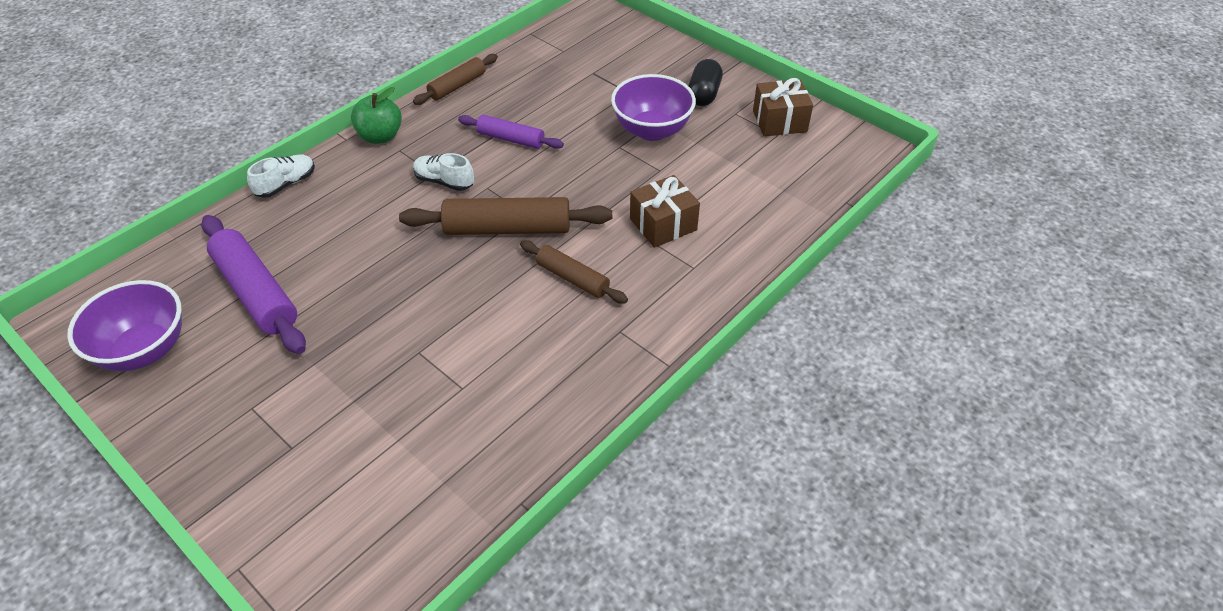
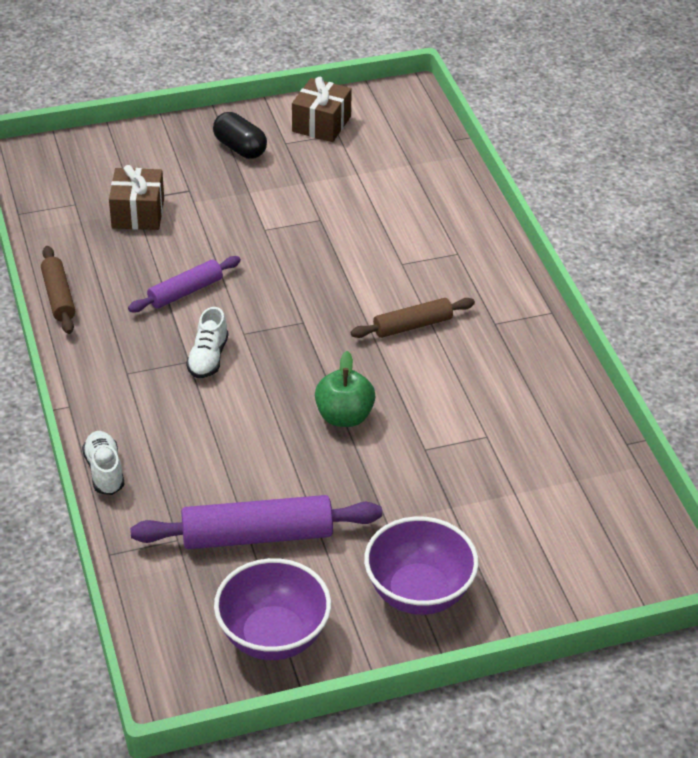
camera: 60 degrees left, 5 degrees down
(380, 136) = (90, 379): green apple -> green apple (344, 416)
(444, 181) = (208, 358): white shoe -> white shoe turned 45 degrees counterclockwise
(508, 228) = (314, 340): brown rolling pin -> none
(652, 130) = (260, 200): purple bowl -> purple bowl (419, 592)
(663, 224) = (392, 247): brown gift -> brown gift (138, 213)

